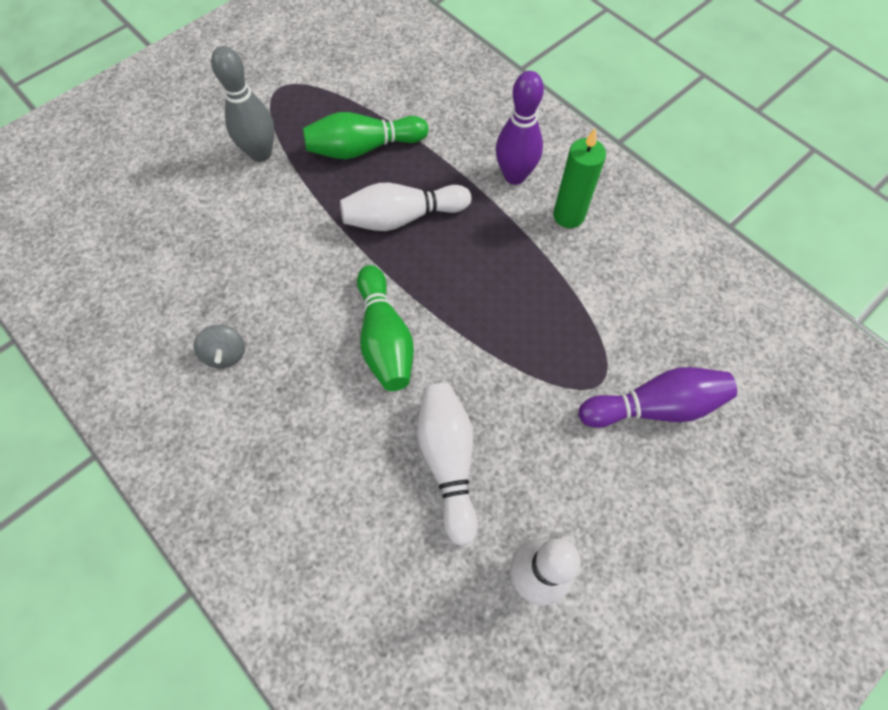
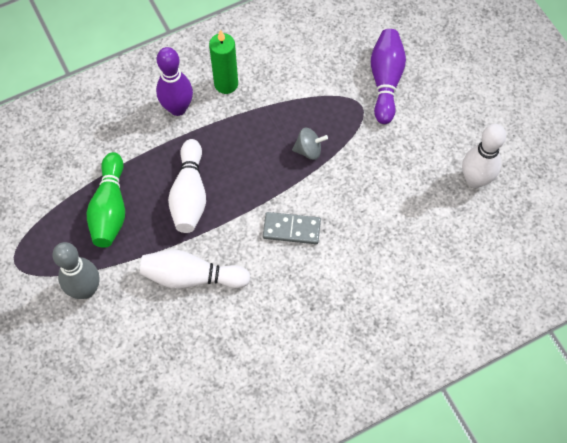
camera: 75 degrees left, 0 degrees up
(226, 354) = (273, 342): grey spinning top -> grey spinning top (309, 150)
(385, 339) = (291, 229): green bowling pin -> grey domino
(448, 461) = (392, 209): white bowling pin -> white bowling pin (191, 277)

